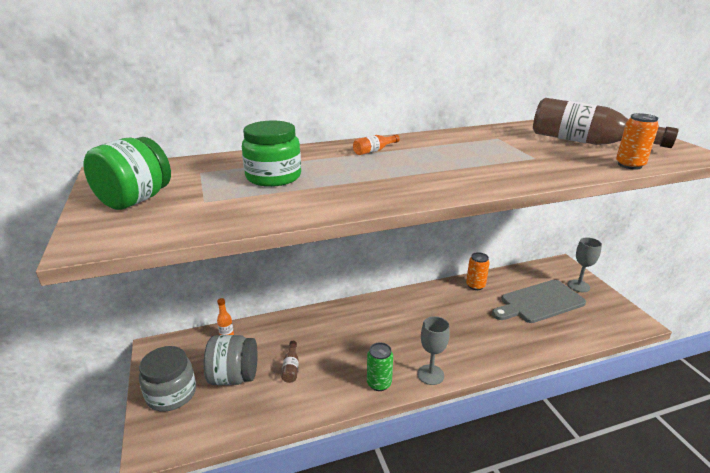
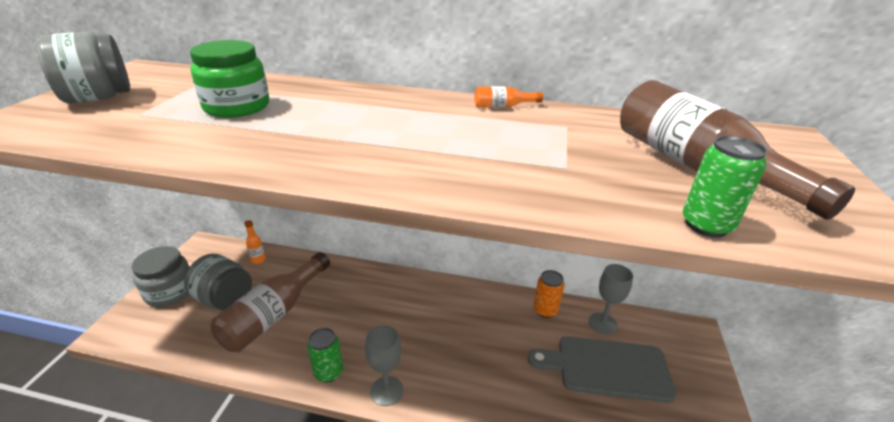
camera: 30 degrees right, 5 degrees up
(135, 200) = (98, 98): green jar -> grey jar
(291, 367) = (274, 314): brown bottle -> brown bottle, size x2.43
(374, 151) = (386, 104): orange bottle -> orange bottle (503, 106)
(578, 286) = (689, 371): grey goblet -> grey goblet (602, 323)
(629, 165) = (706, 225): orange can -> green can

